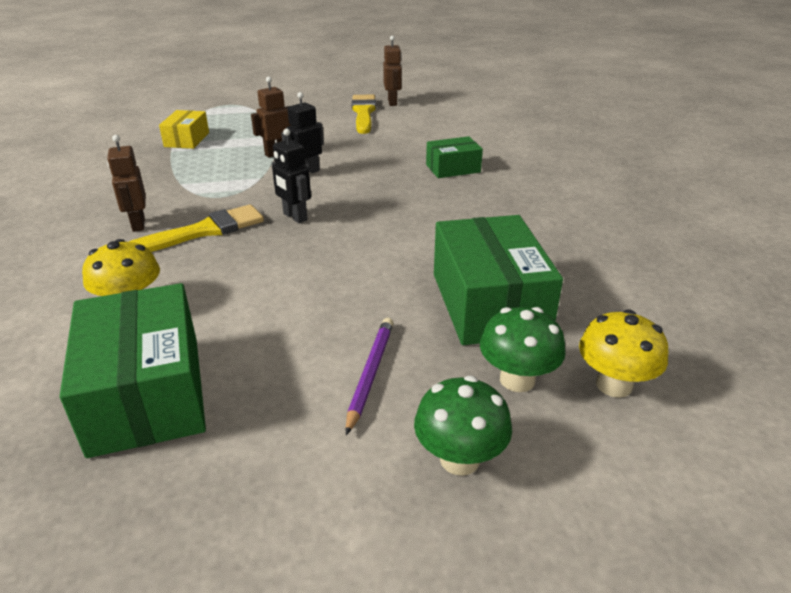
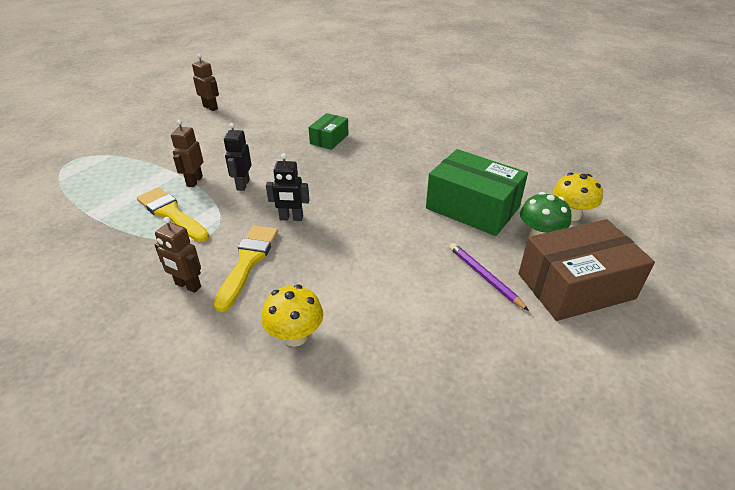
camera: 45 degrees left, 5 degrees up
(146, 393) = (404, 371): green box -> none
(187, 140) = (94, 204): yellow box -> none
(363, 113) = (203, 123): yellow brush -> yellow brush (171, 214)
(459, 459) = (575, 286): green mushroom -> brown box

